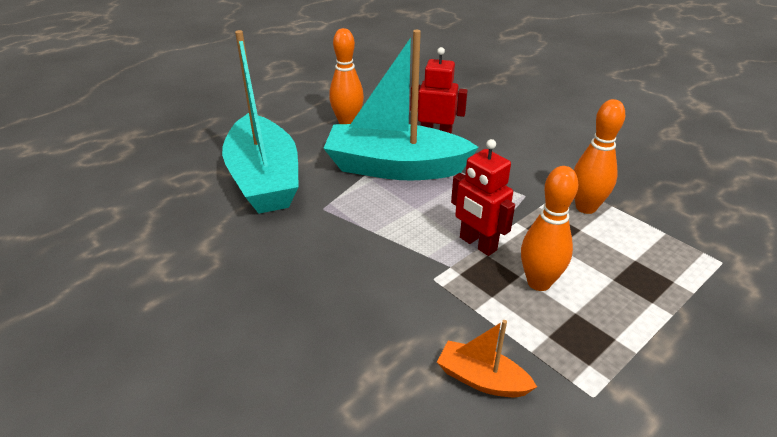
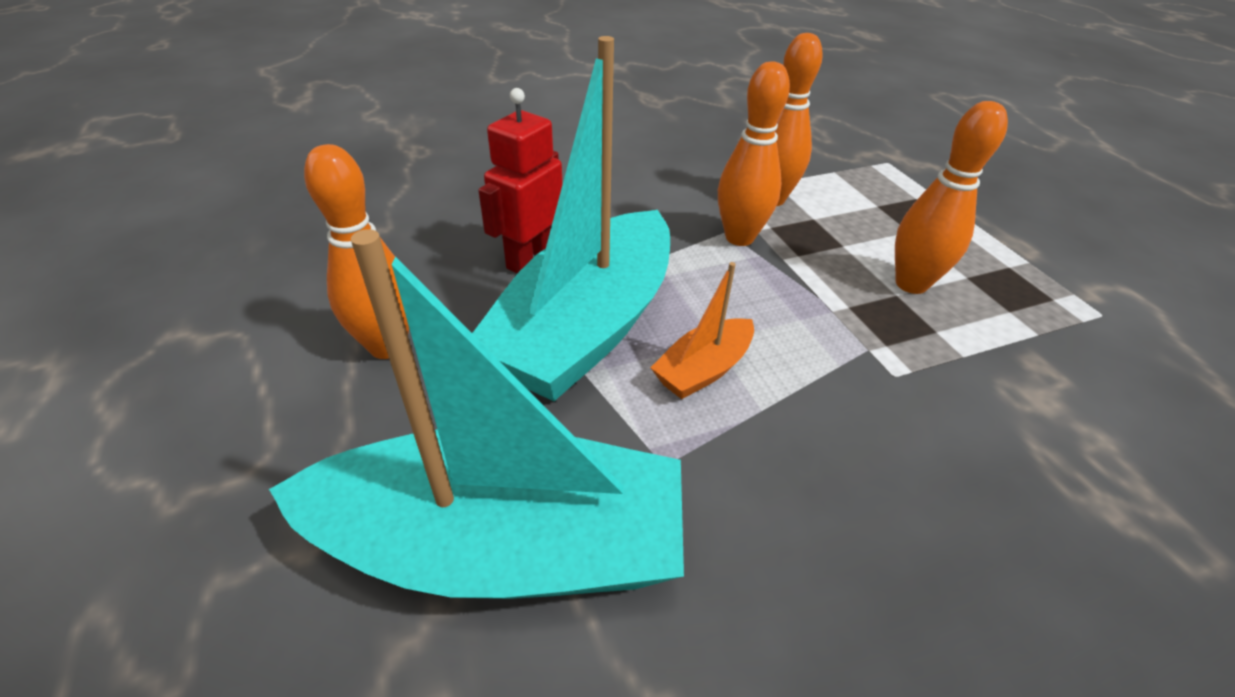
camera: 70 degrees left, 5 degrees up
(477, 244) = (823, 307): red robot -> none
(482, 379) = (1096, 393): orange boat -> orange boat (703, 369)
(523, 201) = (739, 237): none -> orange bowling pin

